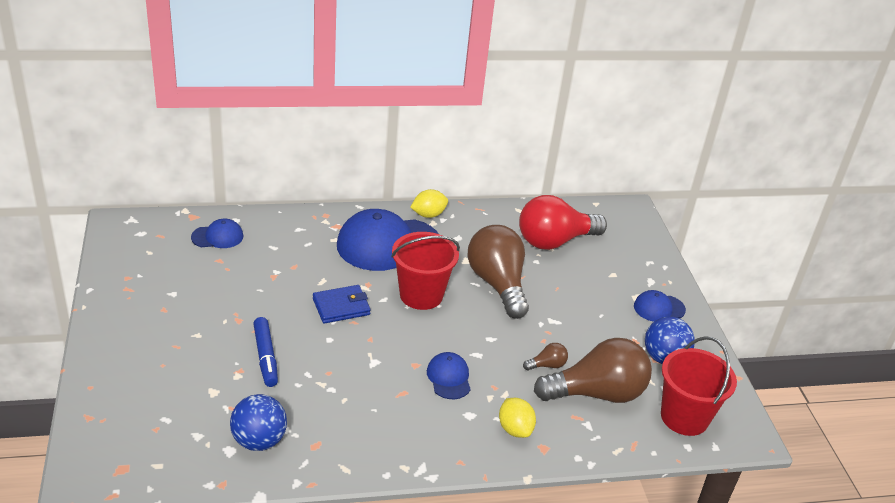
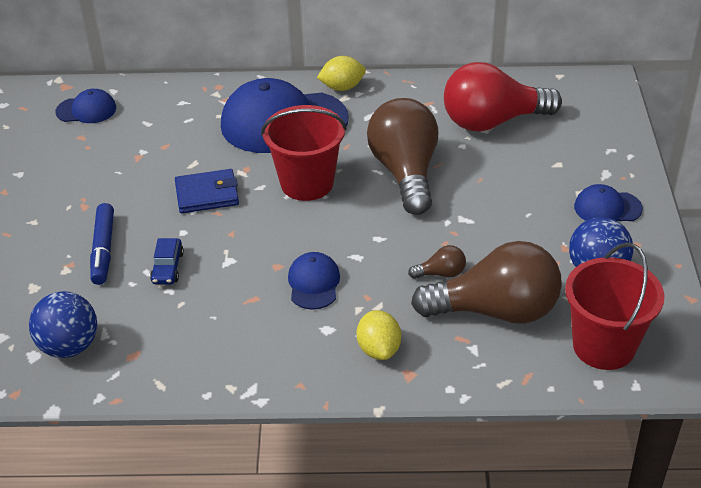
camera: 15 degrees right, 5 degrees up
(324, 370) = (167, 267): none -> blue car

